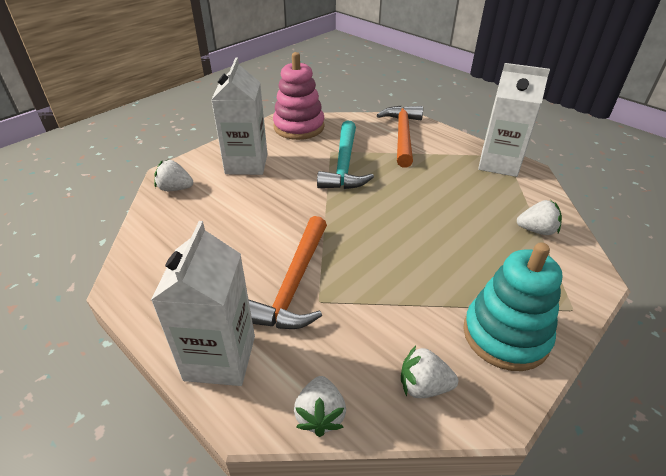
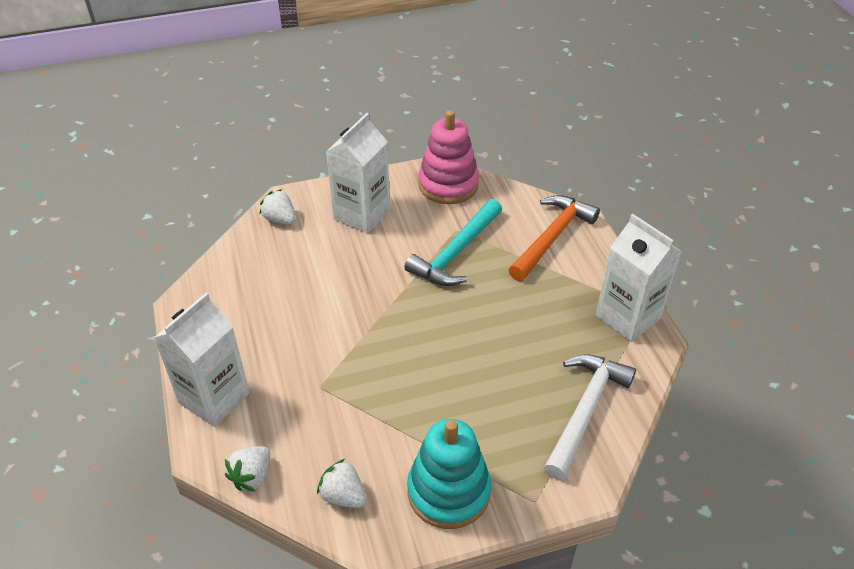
camera: 30 degrees right, 5 degrees up
(294, 284) = (311, 362): orange hammer -> none
(536, 230) = (585, 411): white strawberry -> white hammer

